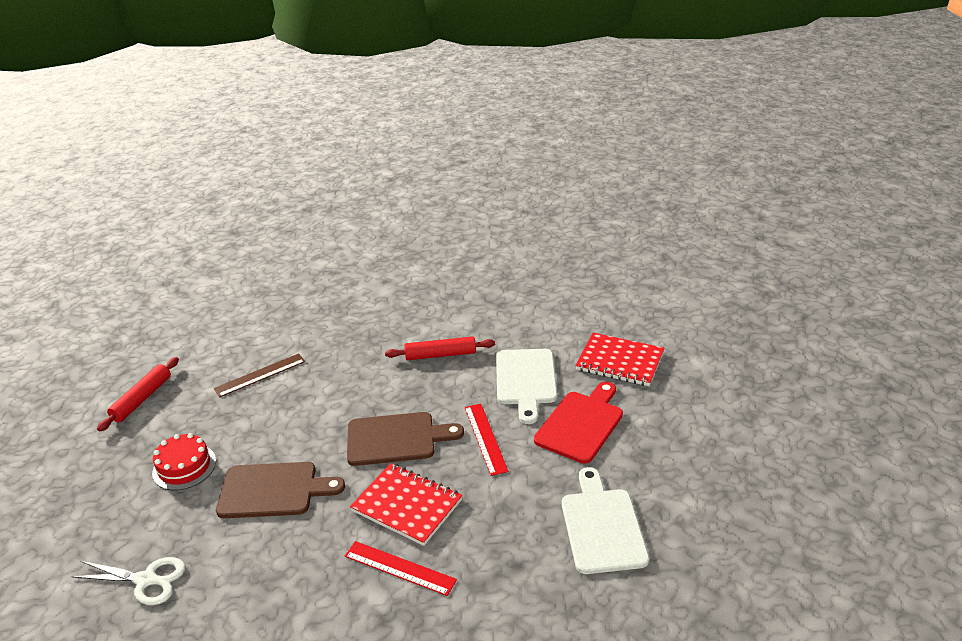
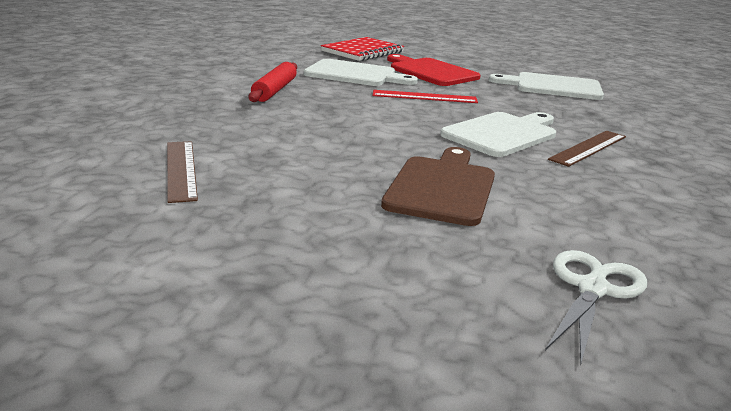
camera: 75 degrees left, 10 degrees down
(142, 399) = (104, 267): red rolling pin -> none
(184, 467) = (347, 241): red cake -> none
(396, 439) = (396, 124): brown cutting board -> none
(399, 568) = (588, 148): red ruler -> brown ruler
(407, 505) = (502, 134): red notebook -> white cutting board

